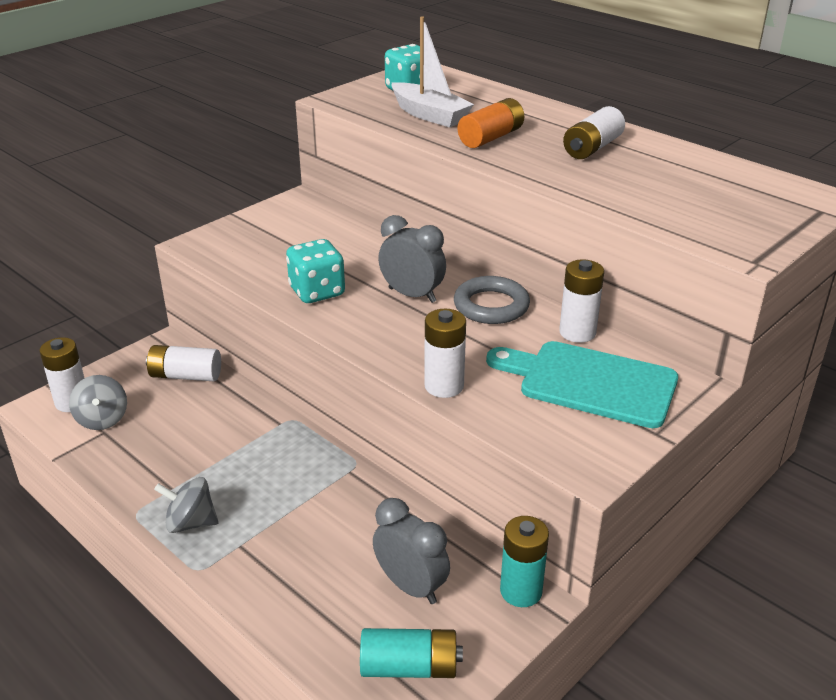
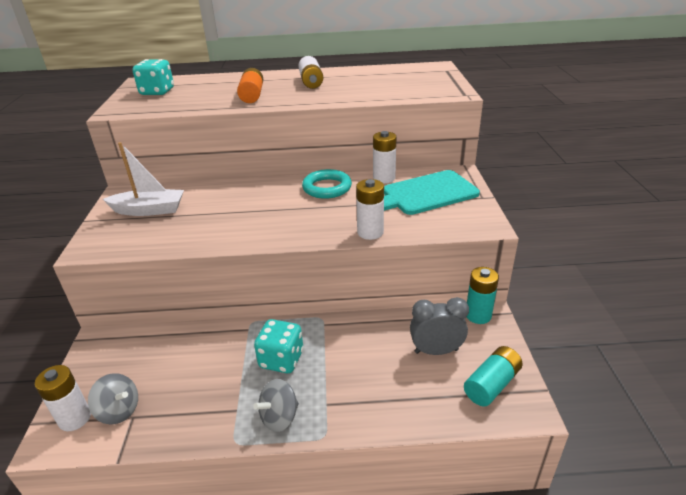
camera: 45 degrees left, 0 degrees up
(185, 375) = (142, 345): white battery -> none
(317, 292) = (222, 230): turquoise dice -> turquoise dice (281, 359)
(412, 295) = (279, 203): grey clock -> none
(429, 115) = (195, 98): white boat -> white boat (149, 210)
(491, 306) = (327, 188): grey ring -> turquoise ring

